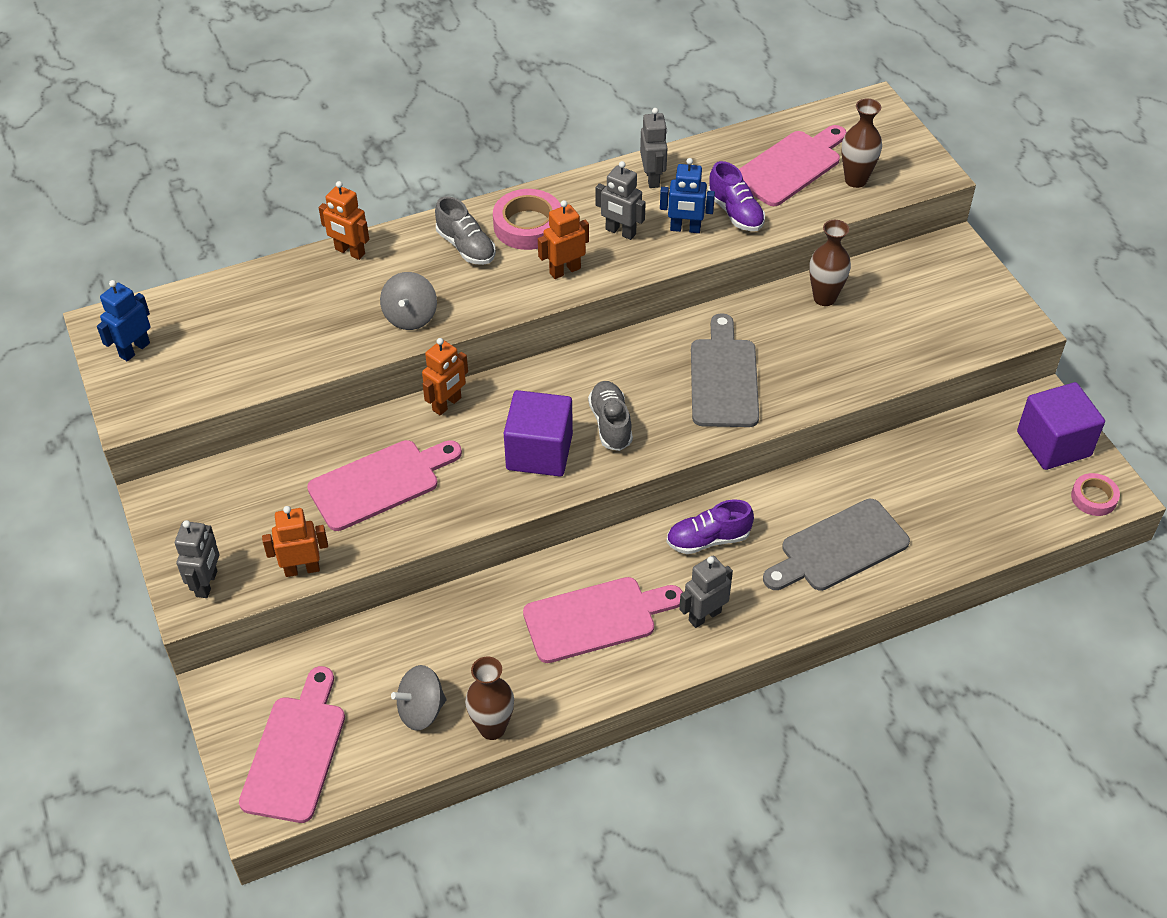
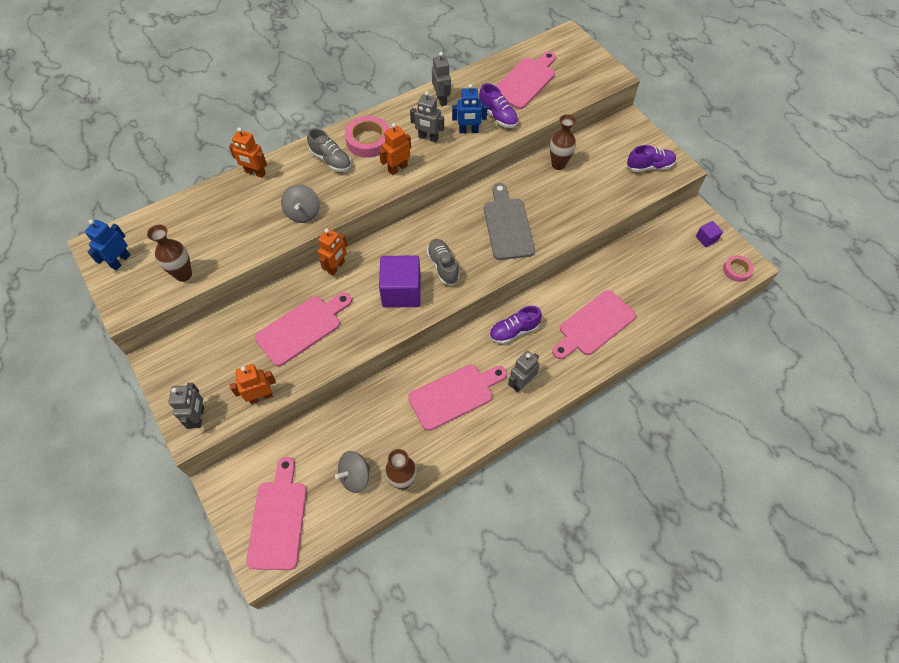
camera: 10 degrees left, 10 degrees up
(839, 548) = (594, 325): grey cutting board -> pink cutting board
(855, 180) = (567, 86): brown vase -> brown vase (183, 274)
(972, 318) = (649, 166): none -> purple shoe
(1053, 444) = (706, 239): purple cube -> purple cube, size x0.47

